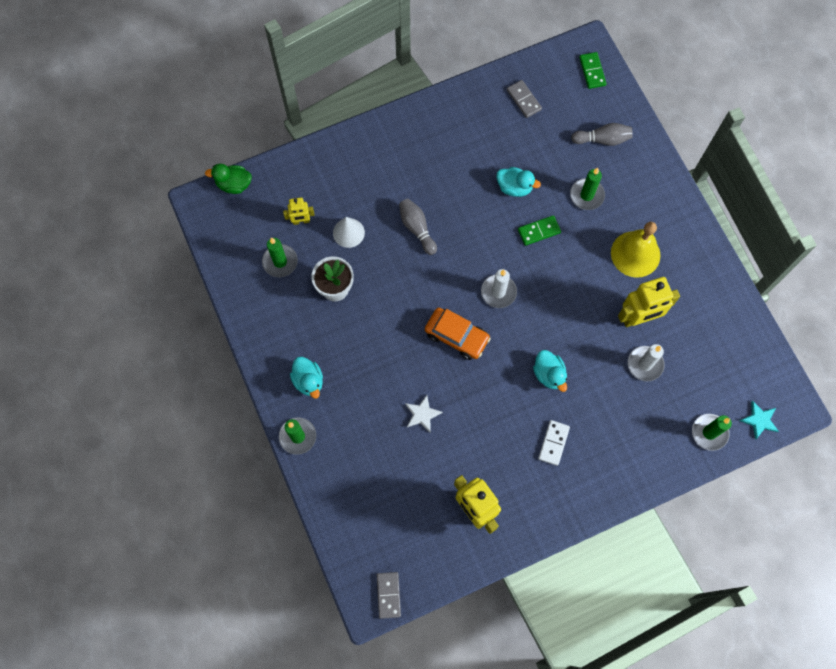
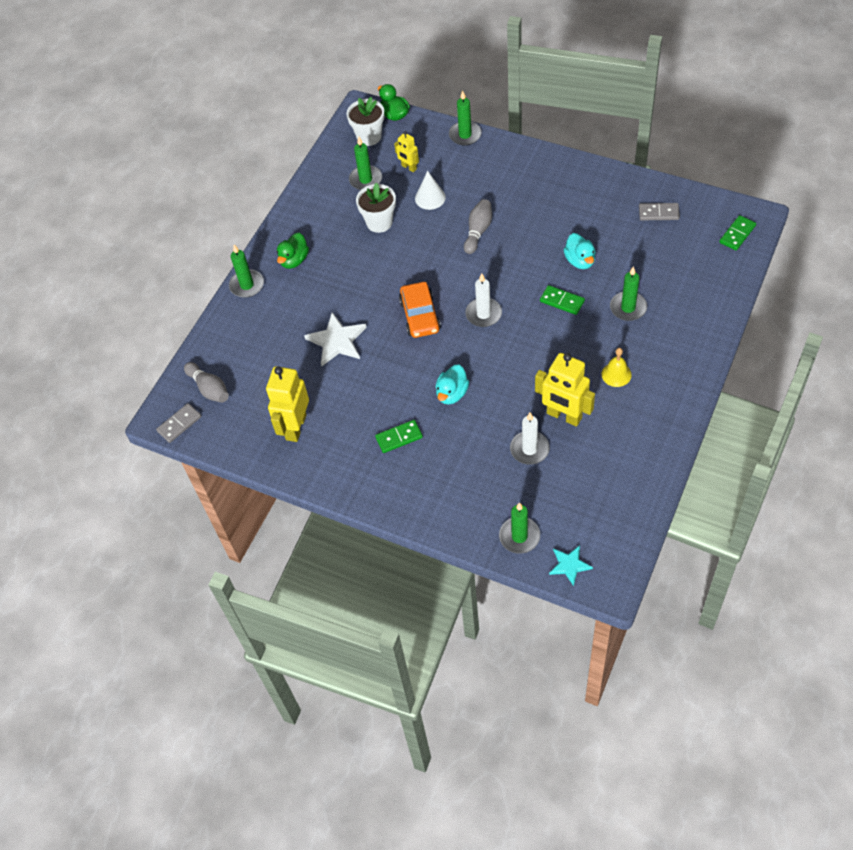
camera: 55 degrees right, 15 degrees down
(236, 222) = (369, 136): none -> white flower pot
(308, 381) = (294, 260): turquoise duck -> green duck
(311, 155) = (465, 135): none -> green candle
(422, 414) = (337, 341): white star -> white star, size x1.64
(523, 100) = (658, 213): grey domino -> grey domino turned 75 degrees clockwise
(553, 443) = (399, 437): white domino -> green domino
(602, 139) = (687, 283): grey bowling pin -> grey bowling pin (209, 388)
(635, 254) = (616, 374): yellow bell -> yellow bell, size x0.56

